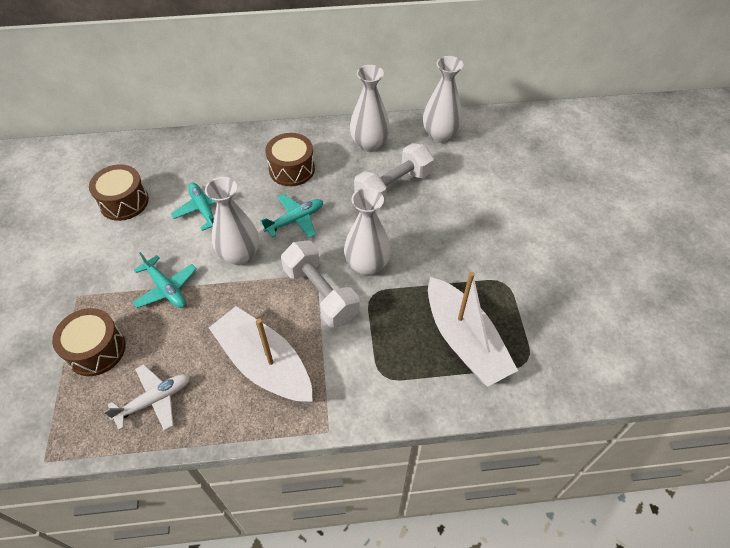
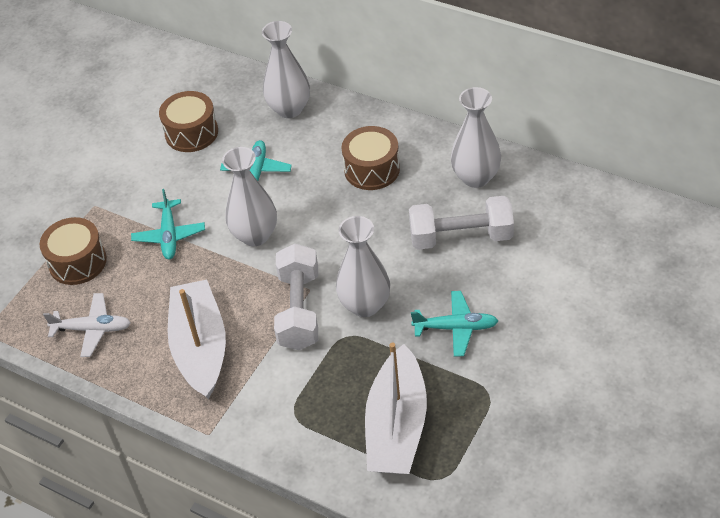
camera: 40 degrees right, 5 degrees down
(295, 220) = (333, 225): turquoise plane -> turquoise plane (456, 328)
(440, 135) = (565, 202): white vase -> white vase (289, 109)

